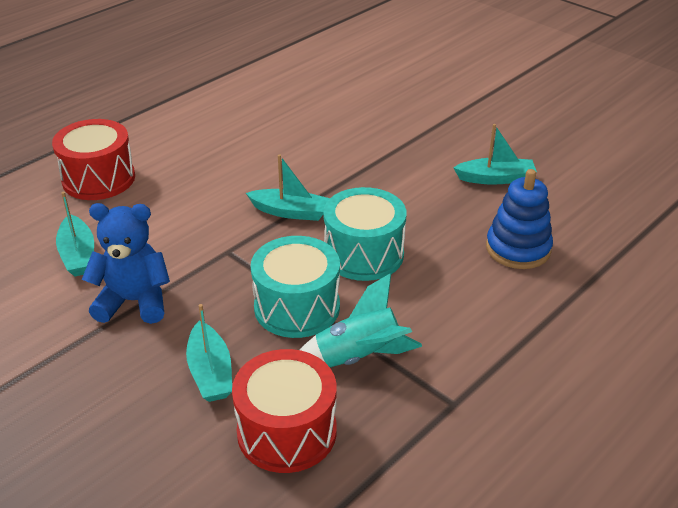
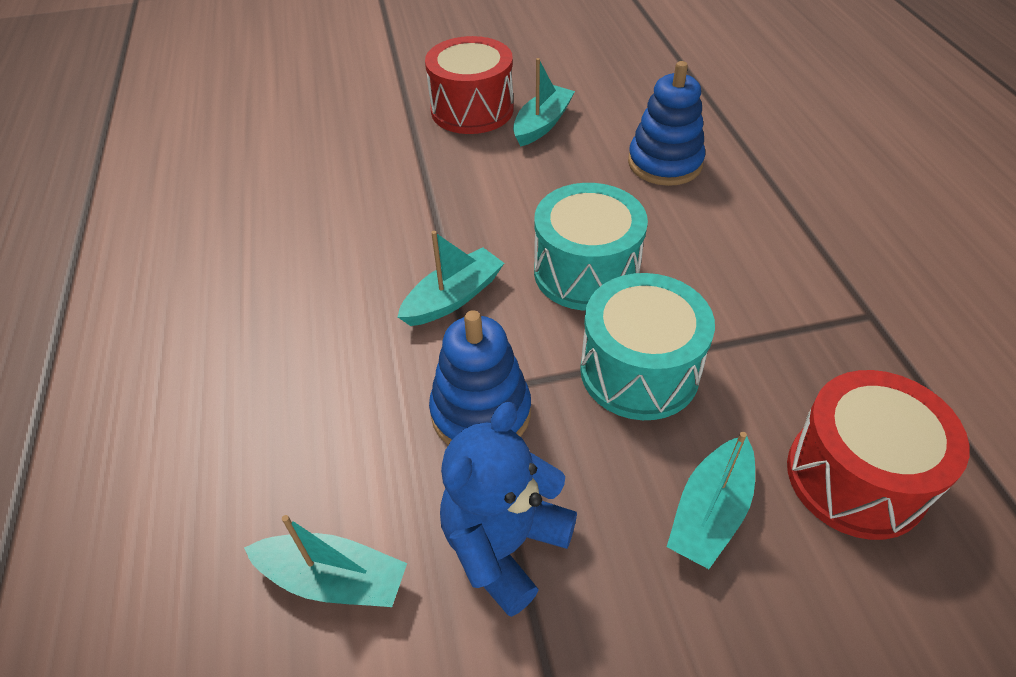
camera: 55 degrees left, 10 degrees up
(99, 179) = (165, 475): red drum -> red drum (472, 110)
(210, 372) = (710, 512): turquoise boat -> turquoise boat turned 105 degrees clockwise
(213, 258) = (481, 412): none -> blue stacking toy
(359, 358) = (761, 356): turquoise rocket -> none

